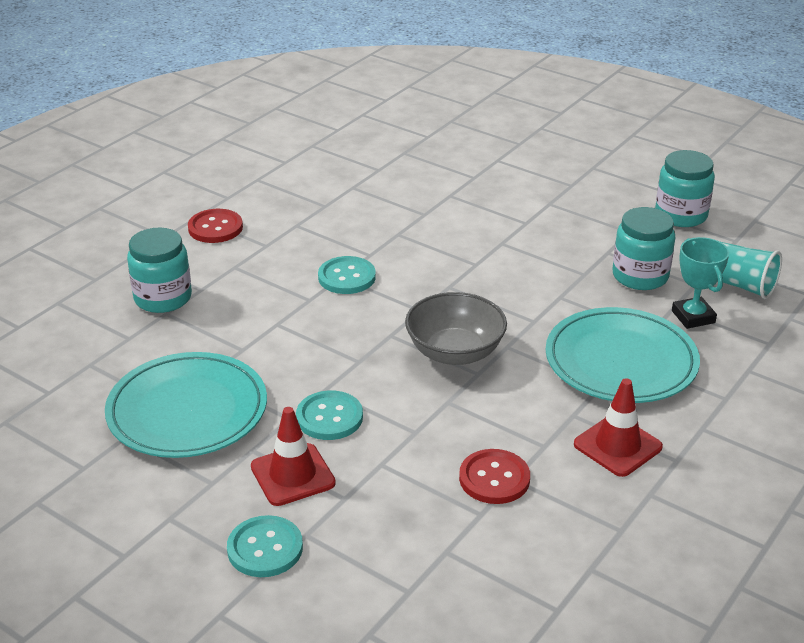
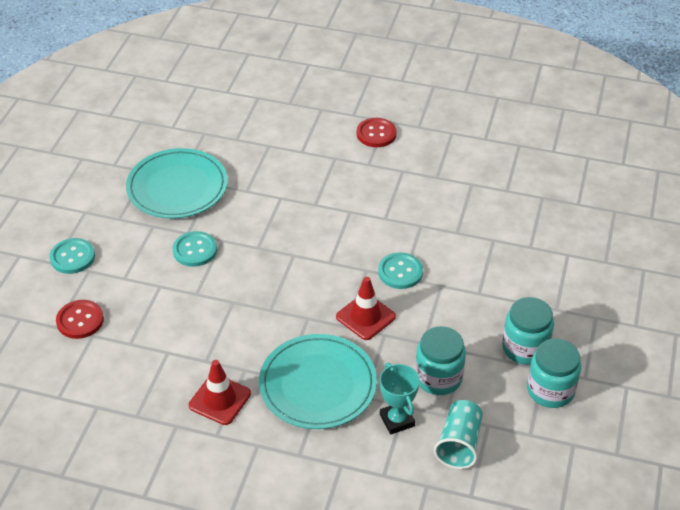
camera: 70 degrees right, 10 degrees up
(163, 298) = (284, 138): turquoise jar -> turquoise jar (525, 348)
(292, 475) = (136, 250): red traffic cone -> red traffic cone (365, 317)
(346, 277) = (350, 214): turquoise button -> turquoise button (400, 272)
(455, 352) = (288, 292): grey bowl -> none
(494, 478) = (164, 342): red button -> red button (80, 320)
(693, 317) = (397, 420): turquoise trophy -> turquoise trophy turned 75 degrees counterclockwise

